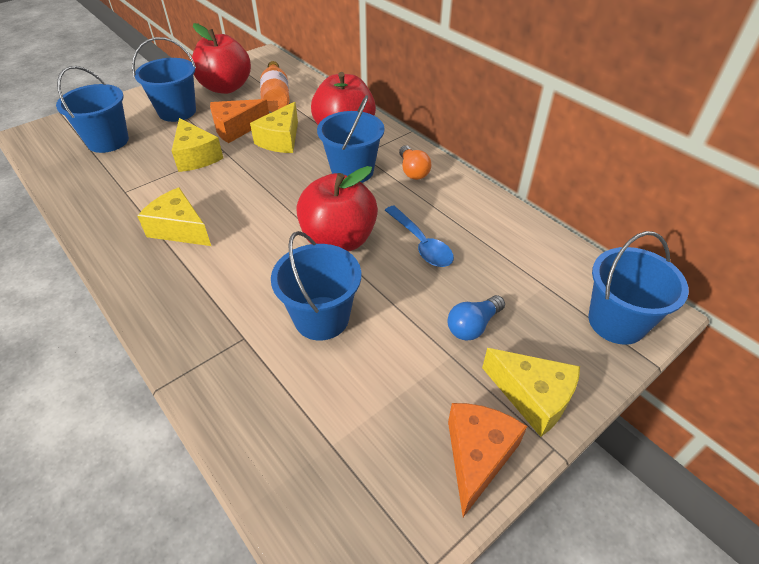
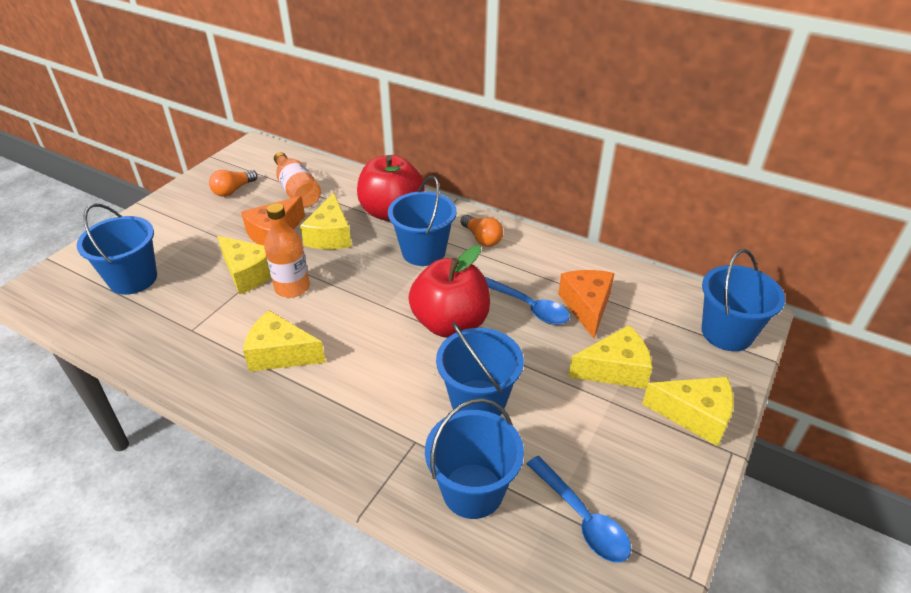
camera: 20 degrees left, 5 degrees down
(177, 111) = (194, 228): blue bucket -> blue bucket (472, 490)
(223, 176) = (292, 287): none -> orange bottle
(226, 87) = (233, 190): red apple -> orange light bulb
(355, 463) = (582, 518): none -> blue spoon
(473, 326) = (615, 369): blue light bulb -> yellow cheese
(477, 456) = (677, 478): orange cheese -> orange cheese (587, 306)

